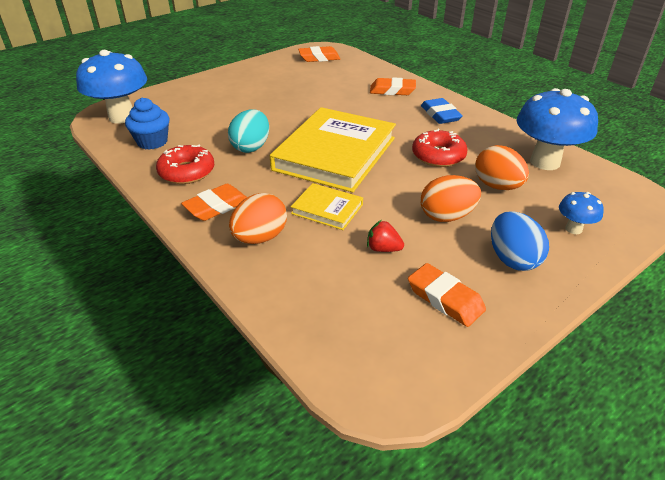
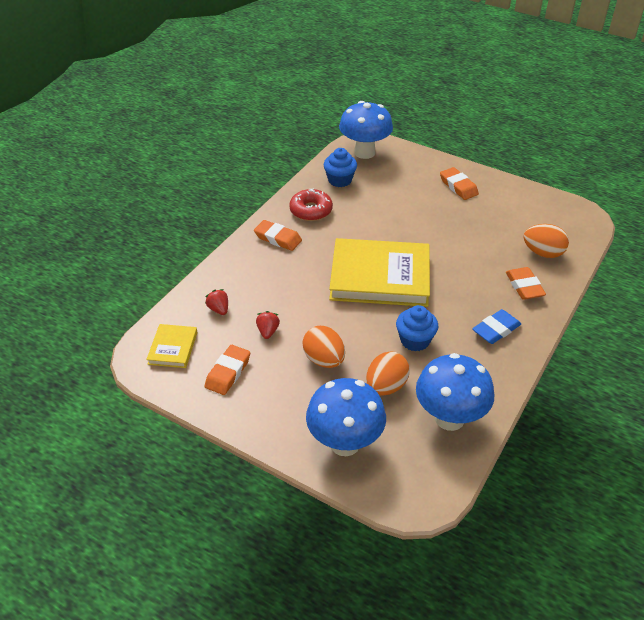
camera: 70 degrees right, 5 degrees up
(251, 147) = (362, 229): turquoise egg -> none
(260, 238) = (253, 269): orange egg -> orange egg (543, 253)
(319, 58) = (559, 219): orange eraser -> orange eraser (458, 186)
(320, 285) = (219, 309): none -> red strawberry
(327, 209) = (301, 292): yellow book -> yellow book (173, 348)
(438, 156) = (415, 340): red donut -> blue cupcake
(512, 259) = (286, 405): blue egg -> none
(573, 229) = (345, 443): blue mushroom -> blue mushroom, size x2.12

